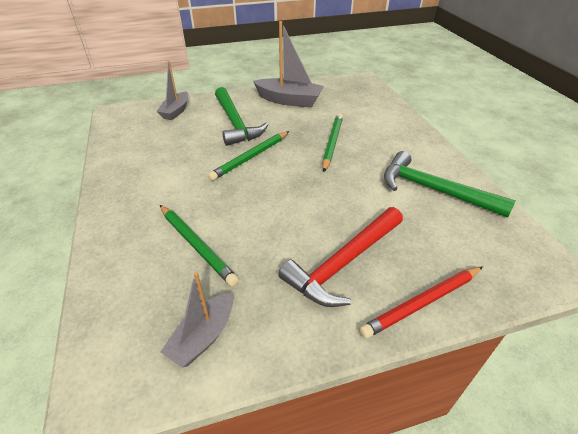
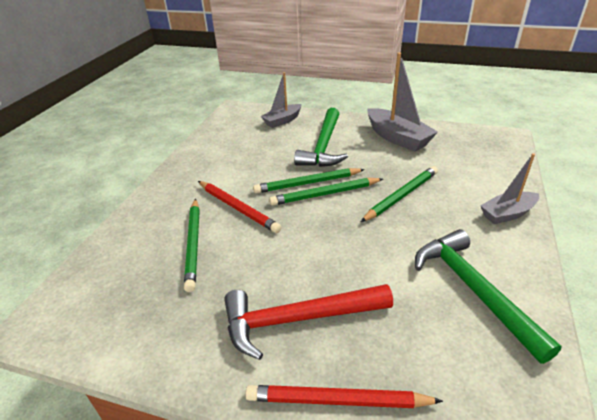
camera: 35 degrees right, 5 degrees down
(203, 336) = (132, 321): grey boat -> grey boat (507, 214)
(208, 199) = (238, 208): none -> red pencil
(273, 161) = (324, 194): none -> green pencil

